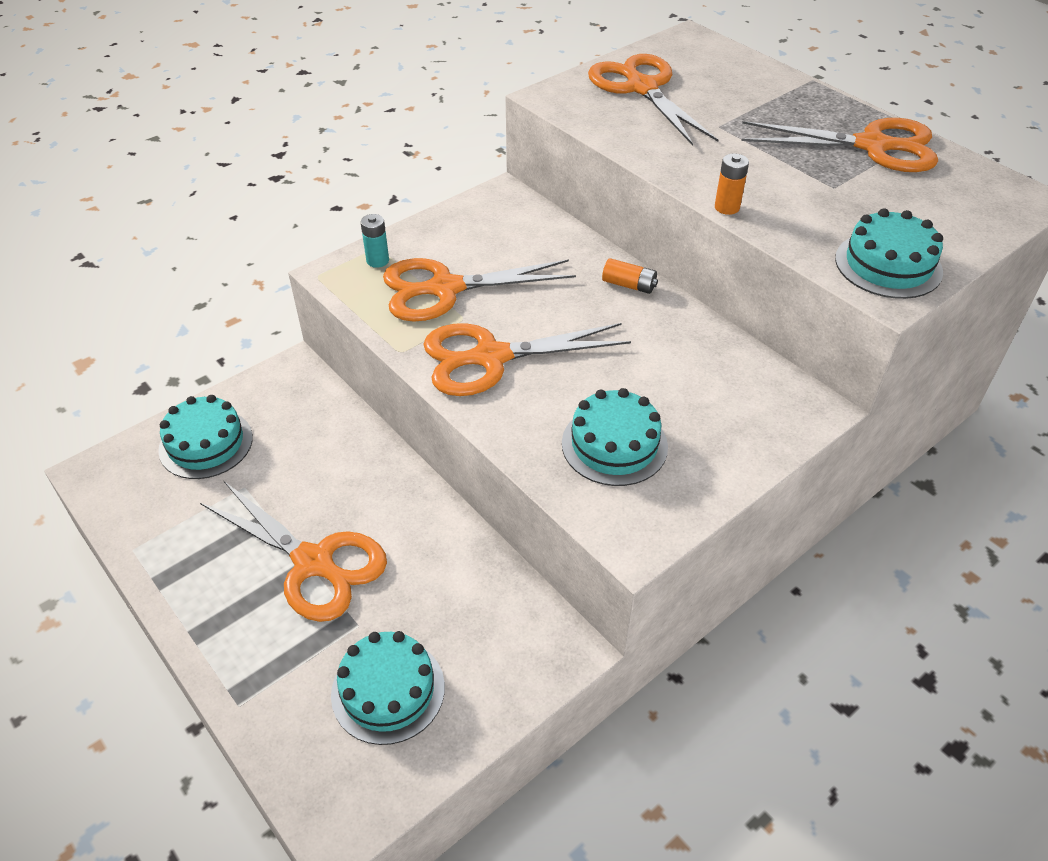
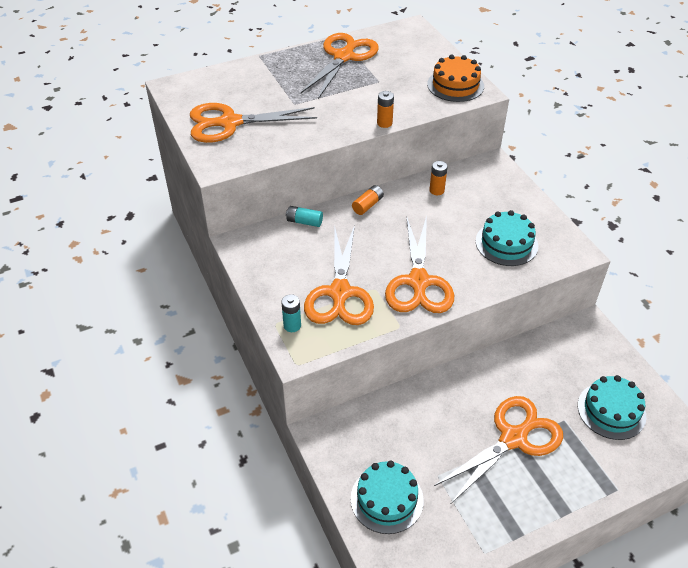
camera: 75 degrees left, 0 degrees up
(566, 236) = (304, 222): none -> turquoise battery
(702, 349) = (436, 190): none -> orange battery
(888, 265) = (455, 85): turquoise cake -> orange cake

